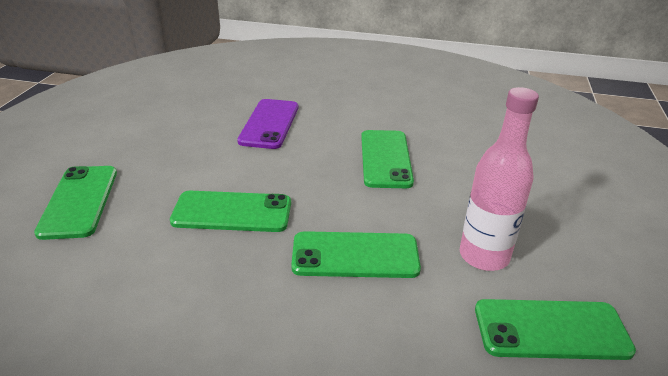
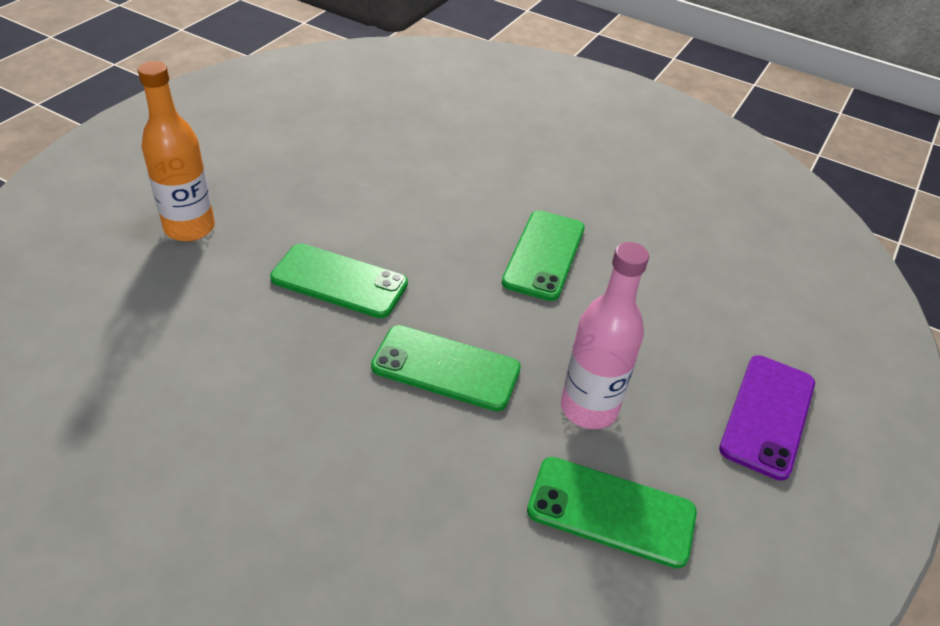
camera: 15 degrees right, 10 degrees up
(79, 201) = (189, 228): green phone -> orange bottle
(269, 124) = (430, 173): purple phone -> purple phone (767, 415)

